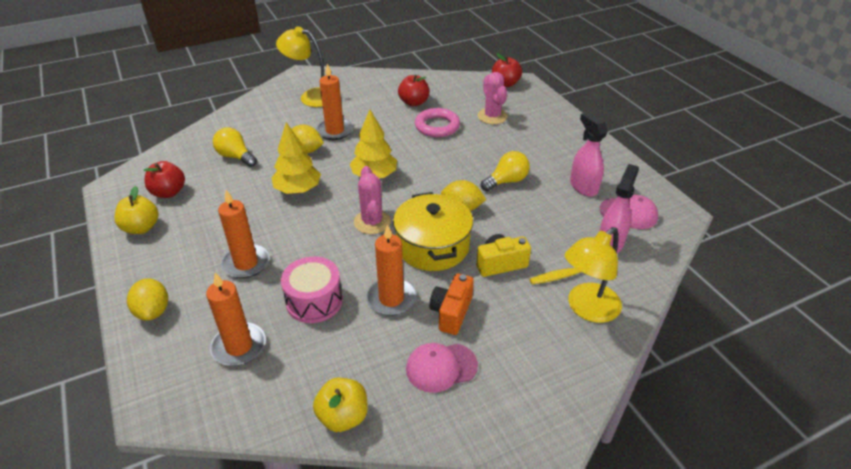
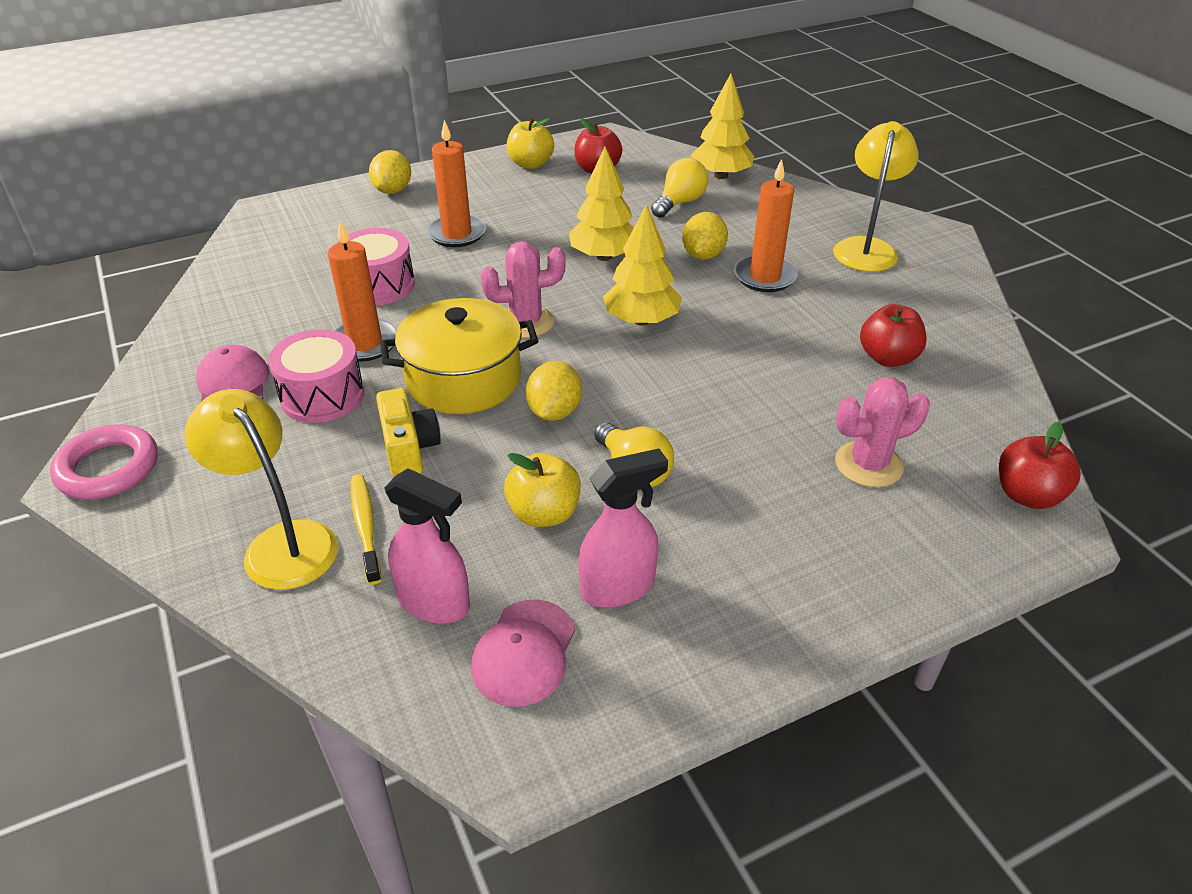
camera: 90 degrees right, 0 degrees up
(153, 311) = (393, 190): yellow lemon -> yellow lemon turned 60 degrees counterclockwise
(203, 138) = (721, 175): none -> yellow tree
(239, 346) = (324, 244): orange candle -> none
(343, 417) = (198, 315): yellow apple -> yellow apple (544, 513)
(437, 126) = (808, 387): pink ring -> pink ring (108, 468)
(451, 313) = (322, 395): orange camera -> pink drum

